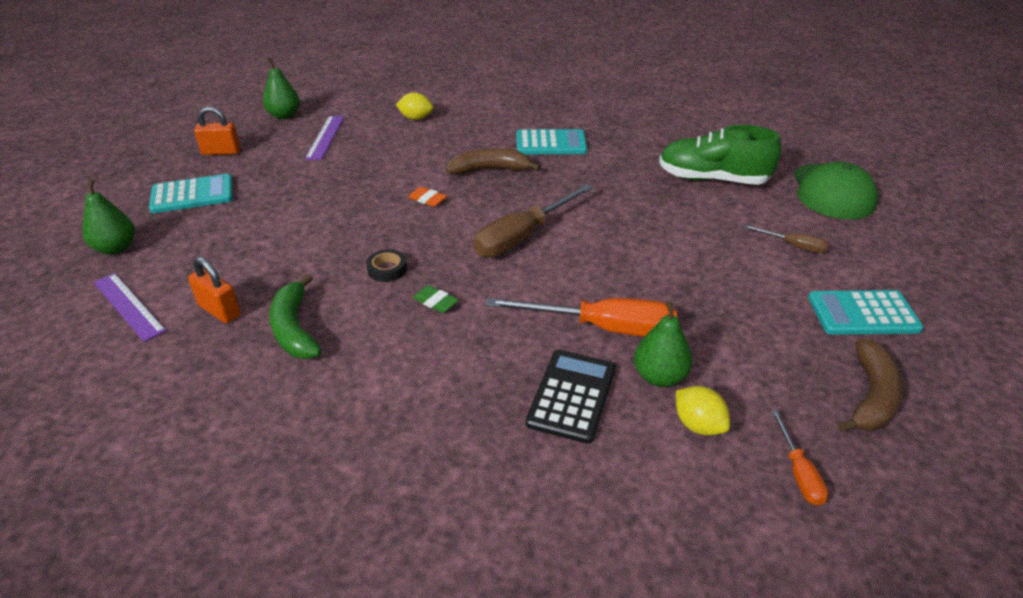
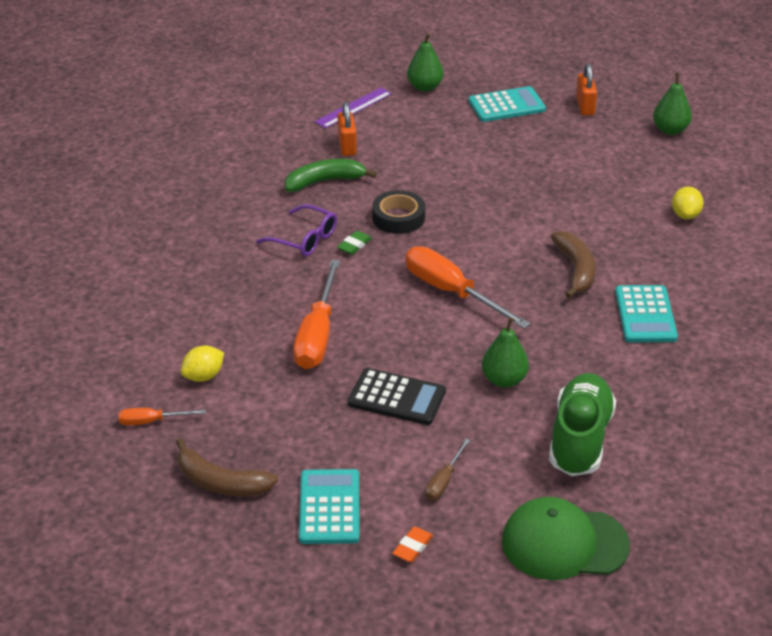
camera: 90 degrees right, 0 degrees up
(192, 194) = (506, 105): turquoise calculator -> turquoise calculator turned 90 degrees counterclockwise
(219, 310) = (347, 146): orange padlock -> orange padlock turned 45 degrees counterclockwise
(325, 137) = (627, 161): purple ruler -> none
(387, 269) = (398, 217): black tape -> black tape, size x1.57
(417, 343) = (304, 239): none -> purple glasses
(427, 199) = (512, 233): orange eraser -> orange eraser (413, 547)
(522, 236) = (451, 292): brown screwdriver -> orange screwdriver
(571, 396) = (241, 314): black calculator -> black calculator (397, 397)
(659, 377) = (256, 362): green pear -> green pear (504, 380)

